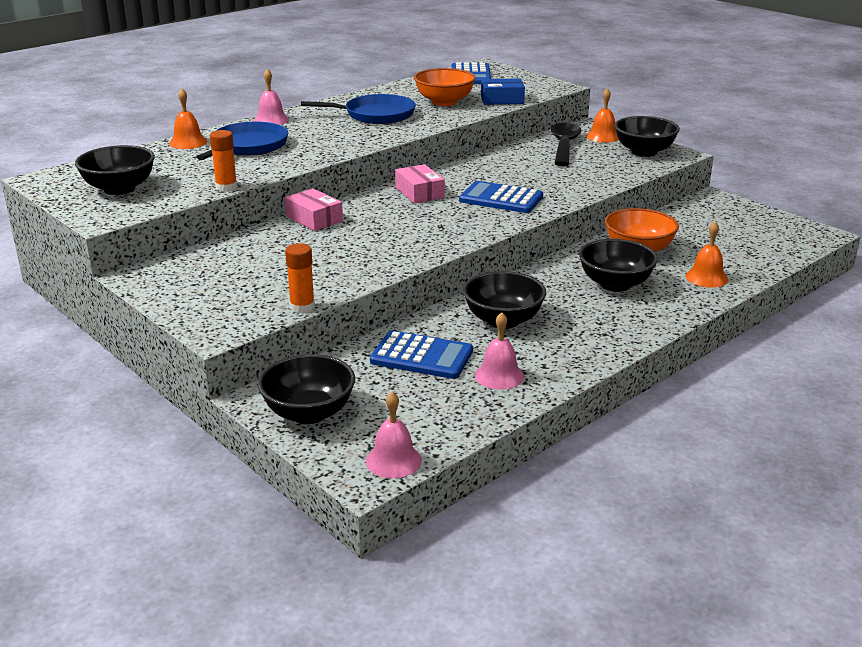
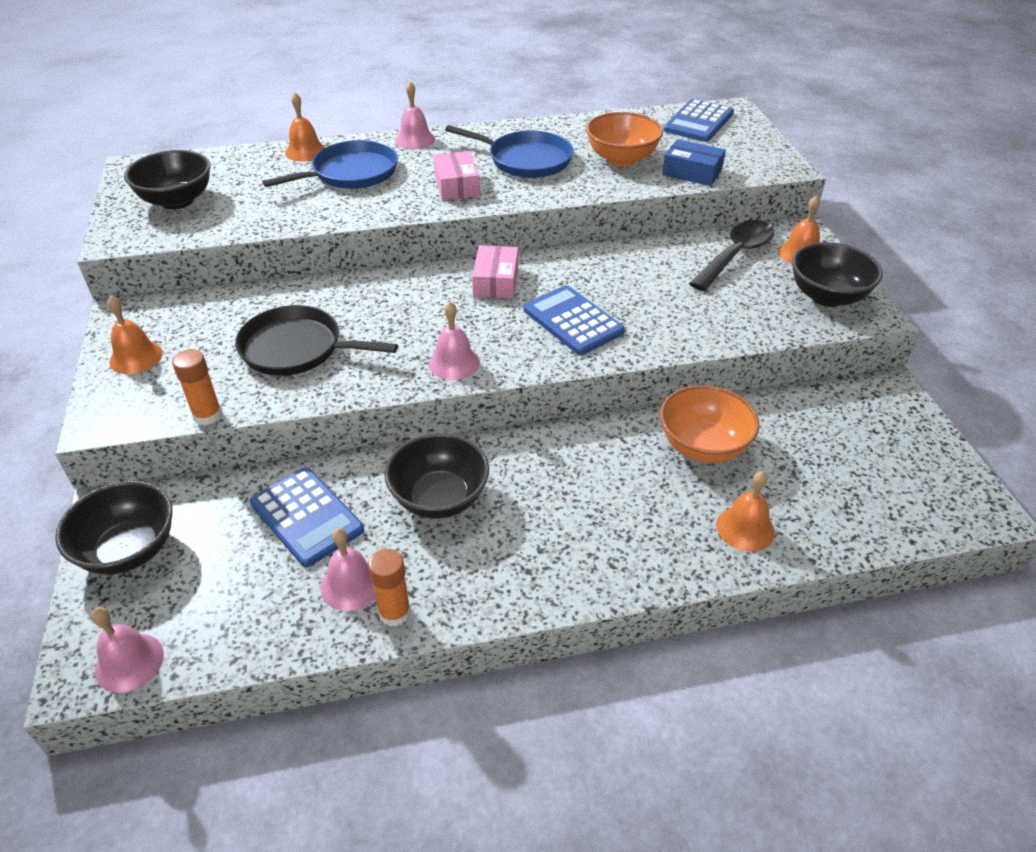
camera: 30 degrees right, 15 degrees up
(191, 296) = (136, 357): none -> orange bell
(226, 187) = (265, 229): orange glue stick -> orange glue stick (394, 612)
(314, 219) = (353, 286): pink box -> pink box (457, 185)
(319, 259) = (296, 348): none -> black pan
(448, 237) = (454, 363): none -> pink bell
(615, 284) = (619, 492): black bowl -> none

